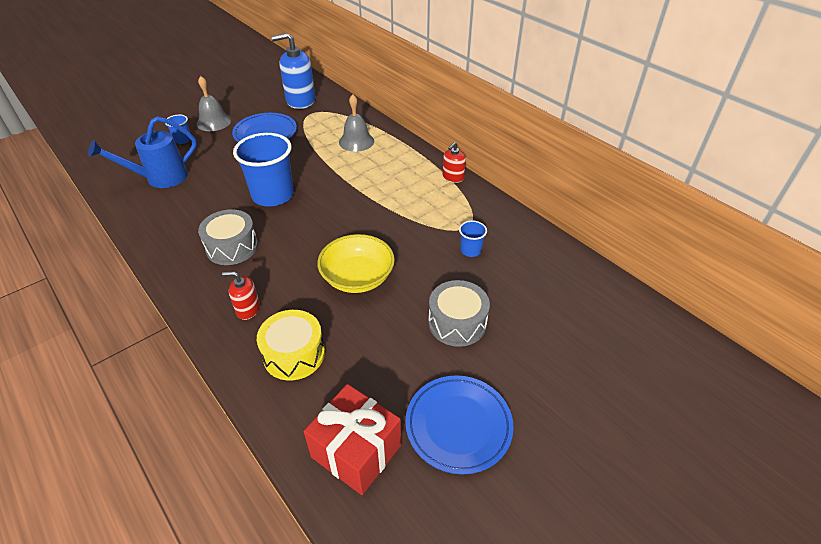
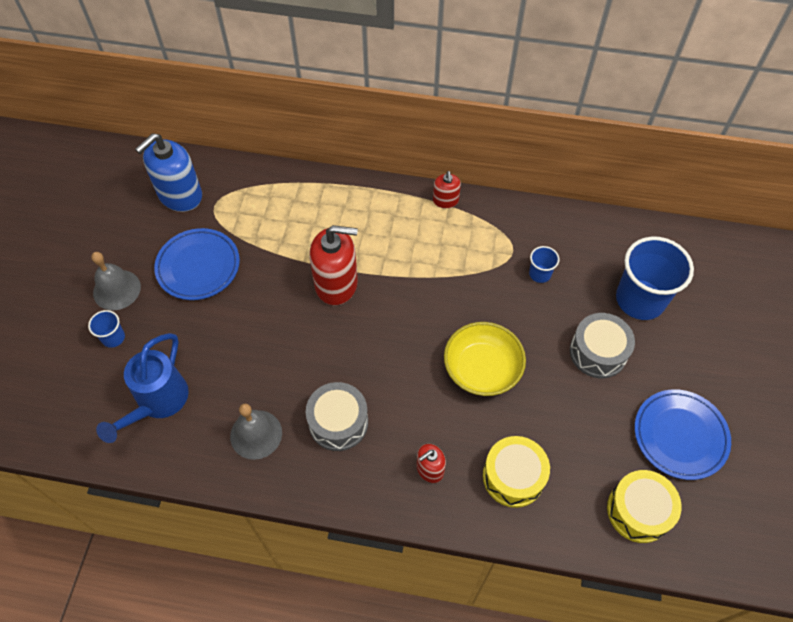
camera: 40 degrees left, 15 degrees up
(273, 195) = (304, 338): blue cup -> blue cup (640, 299)
(327, 180) = (336, 283): none -> red soap dispenser
(356, 141) = (308, 214): grey bell -> grey bell (256, 434)
(356, 451) = (638, 511): red gift -> yellow drum

